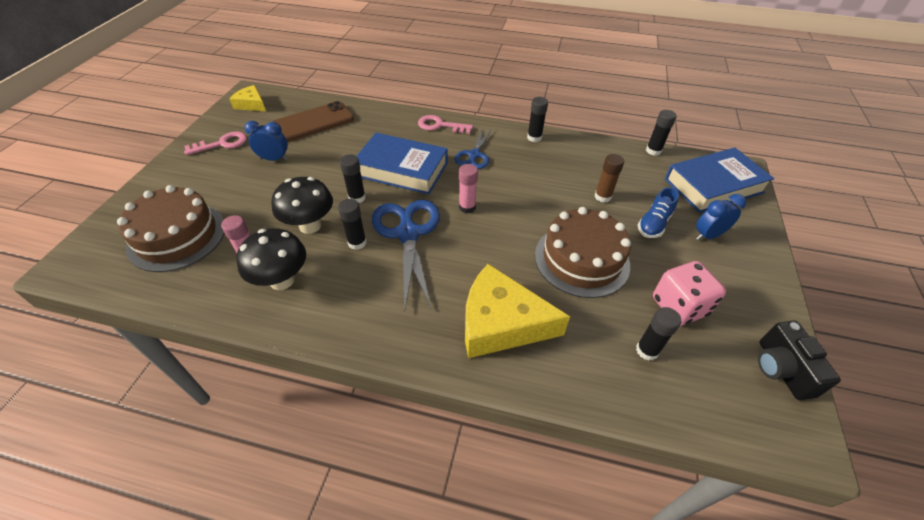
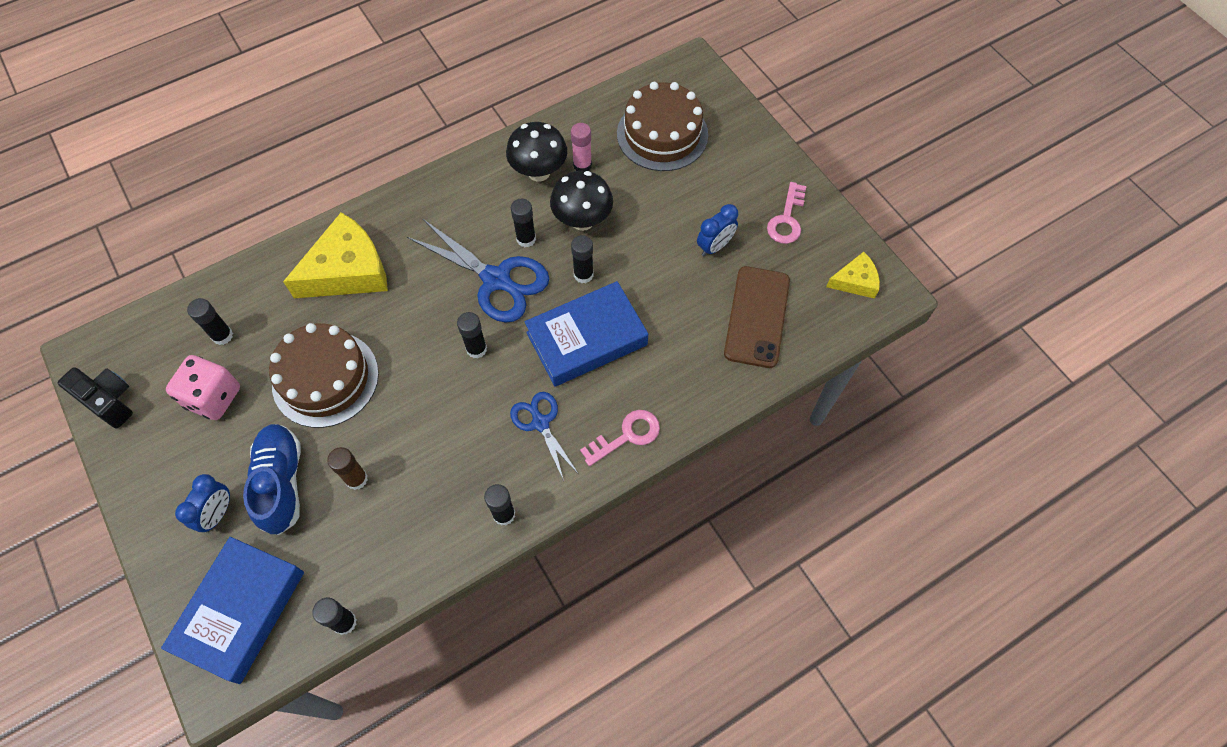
camera: 135 degrees right, 15 degrees up
(467, 207) = (476, 349): pink glue stick -> black glue stick
(654, 224) = (281, 483): blue shoe -> blue shoe, size x1.52

